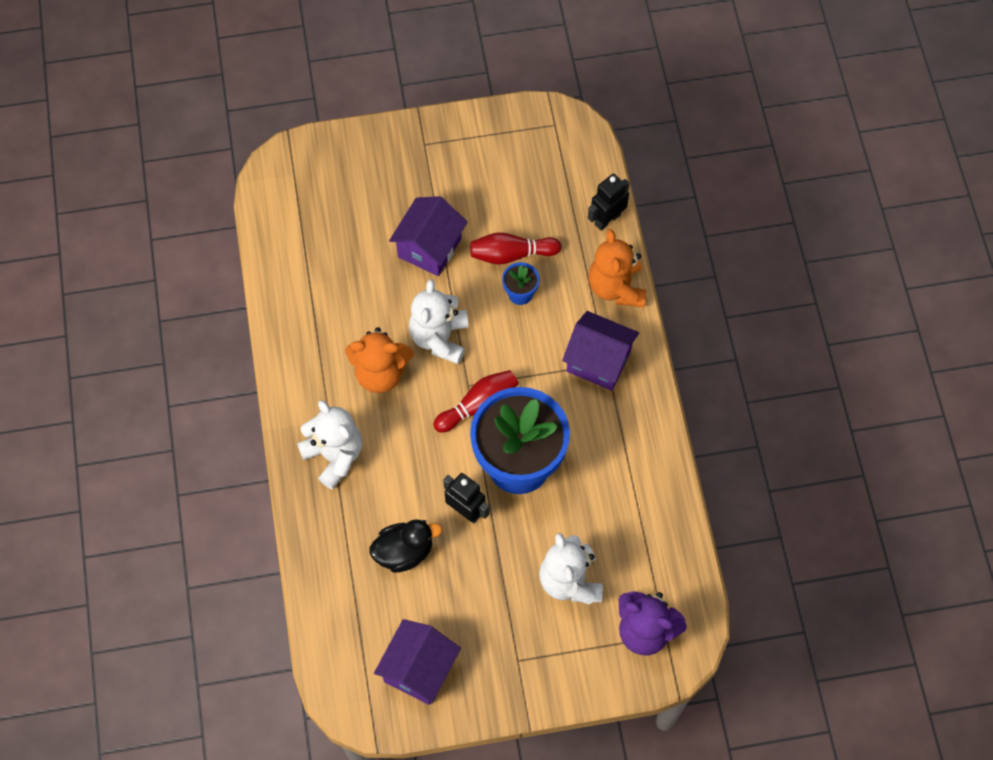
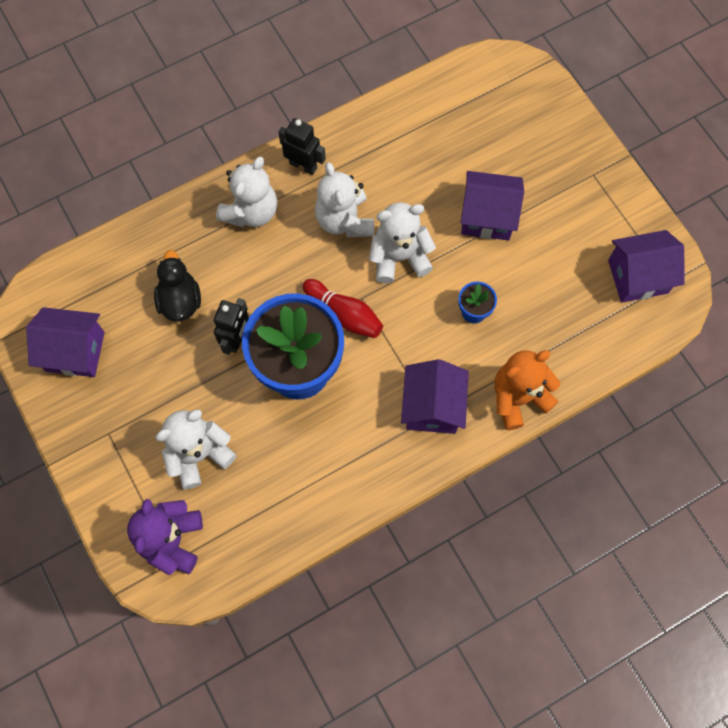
camera: 70 degrees right, 5 degrees up
(380, 373) = (344, 220): orange teddy bear -> white teddy bear
(404, 552) = (180, 300): black duck -> black duck turned 150 degrees counterclockwise
(511, 254) = (512, 290): red bowling pin -> none
(539, 148) = (637, 276): none -> purple house
(607, 219) = (589, 365): black robot -> black robot (303, 165)

